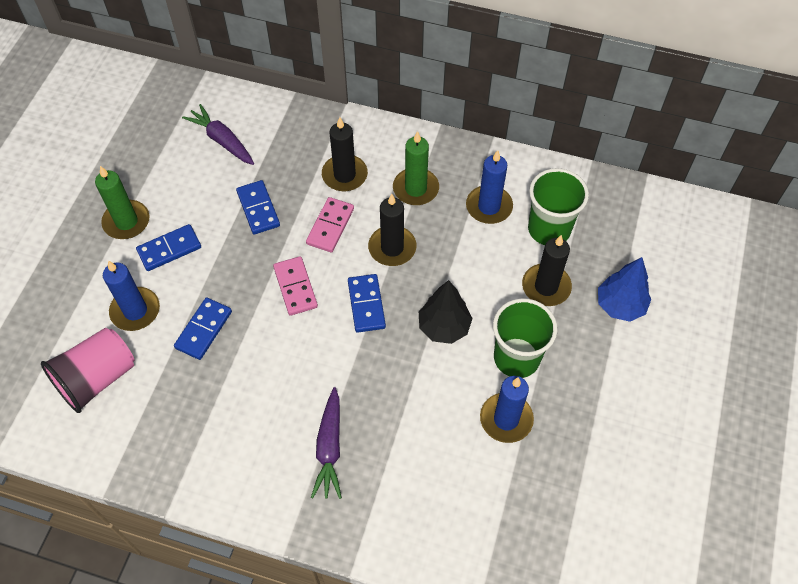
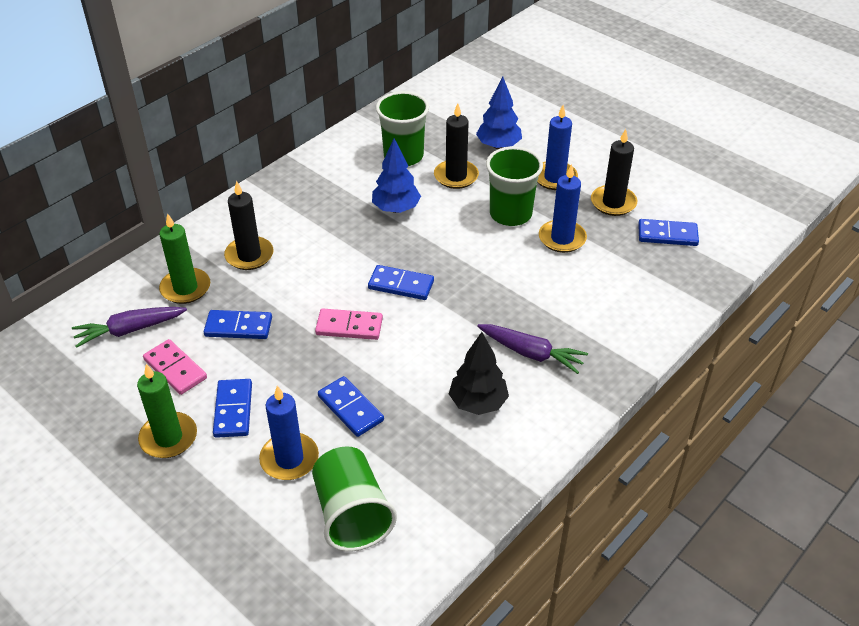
camera: 65 degrees left, 15 degrees down
(97, 378) = (351, 514): pink cup -> green cup
(330, 226) = (299, 282): pink domino -> pink domino (175, 369)
(392, 248) = (353, 250): black candle -> black candle (613, 203)
(415, 189) = (302, 216): green candle -> green candle (185, 288)
(444, 327) = (455, 245): black tree -> black tree (478, 403)
(467, 256) = (396, 209): none -> blue tree
(489, 207) = (356, 180): blue candle -> blue candle (554, 178)
(571, 524) = (667, 235): none -> blue domino

